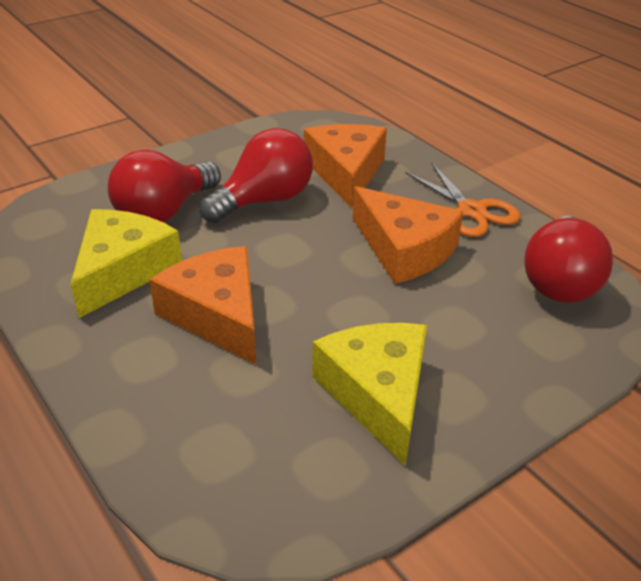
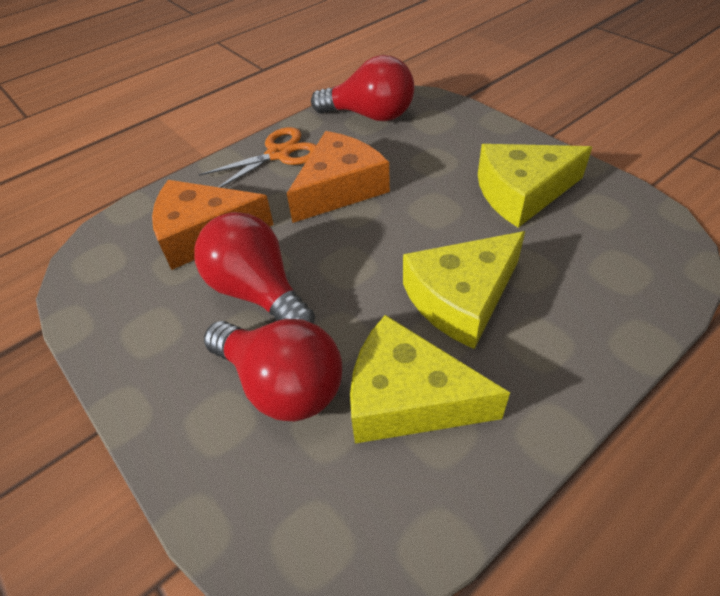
camera: 90 degrees left, 10 degrees up
(217, 315) = (461, 298): orange cheese -> yellow cheese

